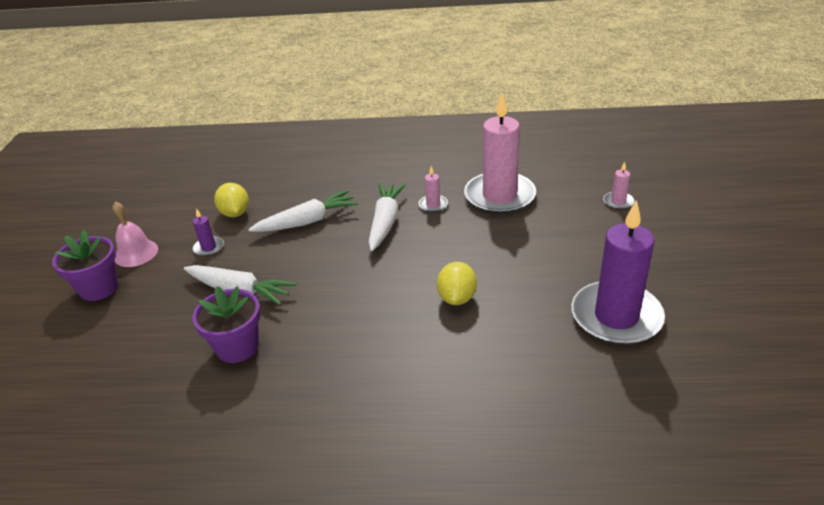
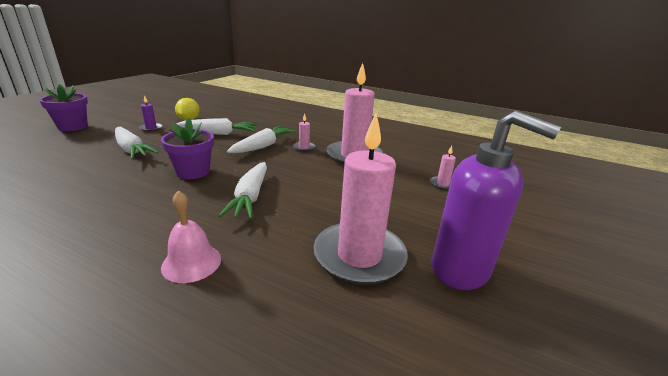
camera: 20 degrees right, 10 degrees down
(136, 253) = (115, 120): pink bell -> pink bell (191, 262)
(237, 347) = (82, 173): purple flower pot -> purple flower pot (193, 172)
(457, 298) = (250, 197): yellow lemon -> white carrot
(616, 317) = (359, 256): purple candle -> pink candle
(700, 294) = (461, 269): none -> purple soap dispenser

